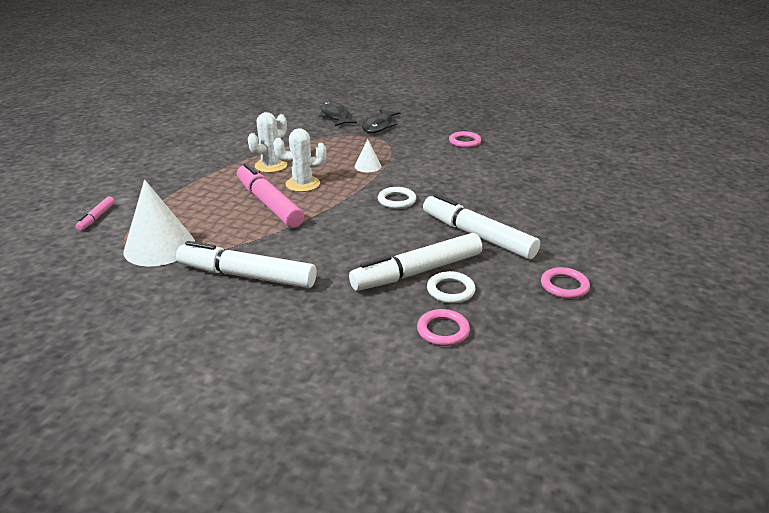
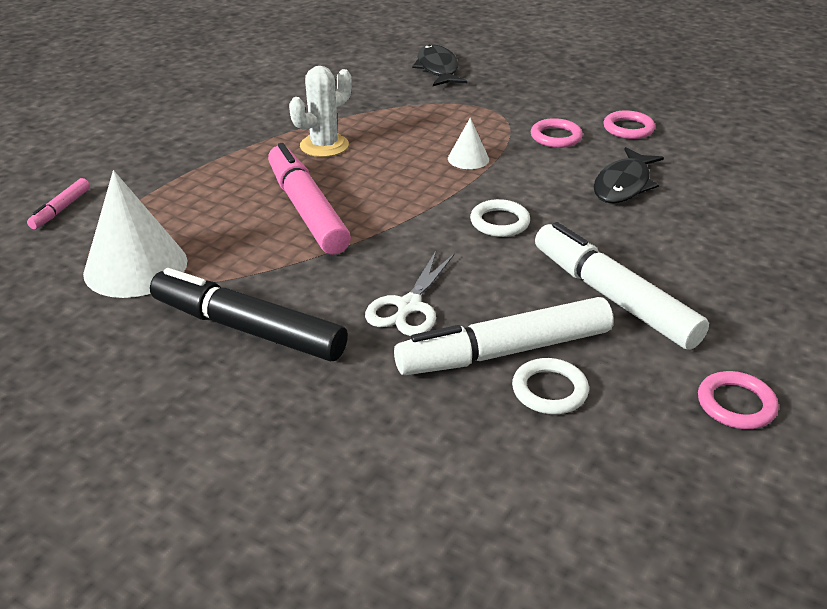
camera: 10 degrees right, 5 degrees up
(247, 276) = (248, 329): white marker -> black marker
(302, 184) = (364, 181): white cactus -> none
(350, 252) = (409, 306): none -> white scissors
(379, 126) = (500, 90): black fish -> black fish (623, 185)
(443, 330) = (522, 461): pink ring -> pink ring (556, 137)

